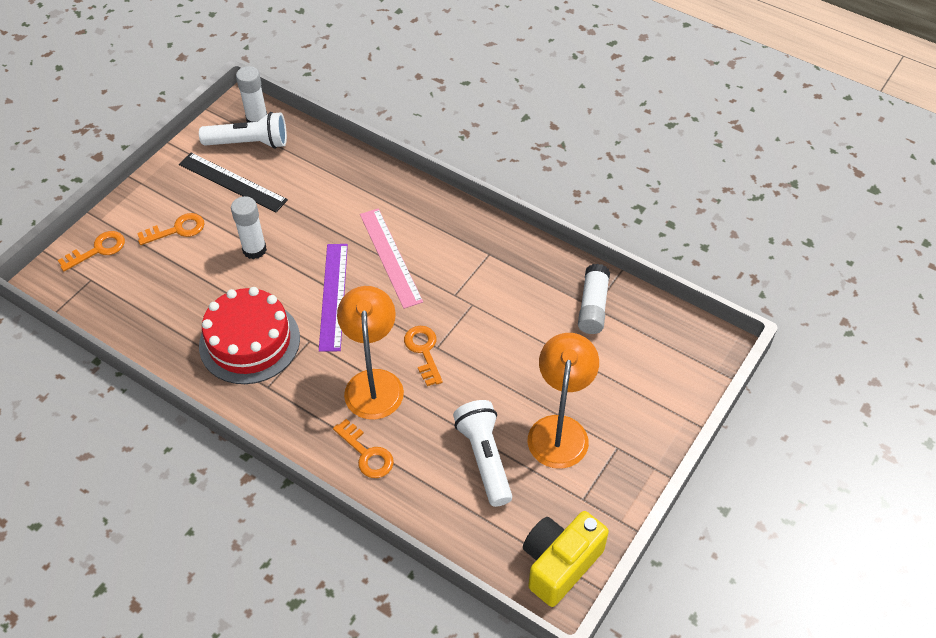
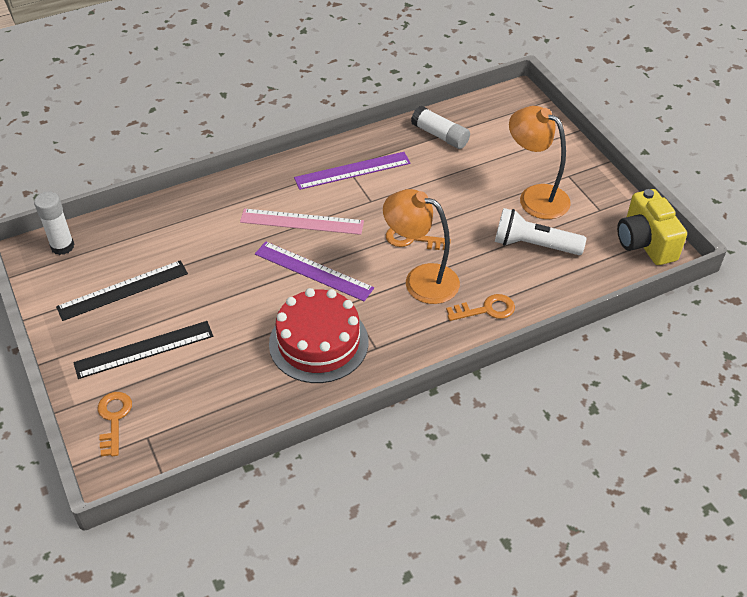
camera: 60 degrees left, 5 degrees down
(177, 230) = (144, 349): orange key -> black ruler
(249, 143) = (86, 262): white flashlight -> none
(254, 250) = (218, 303): white glue stick -> none
(486, 261) = (352, 170): none -> purple ruler

